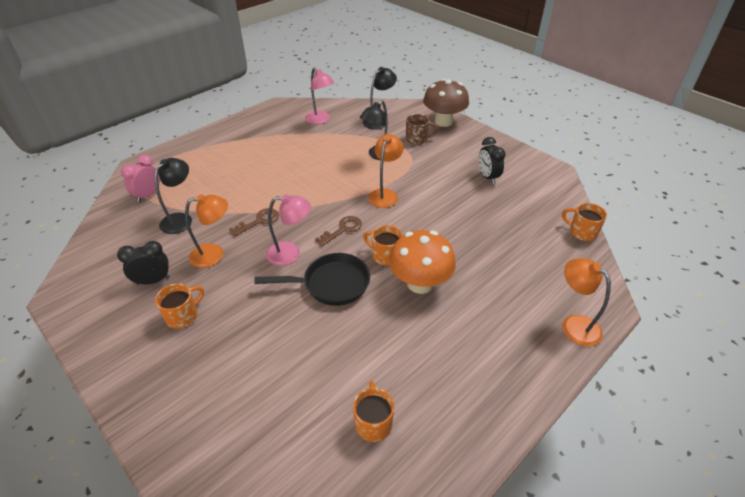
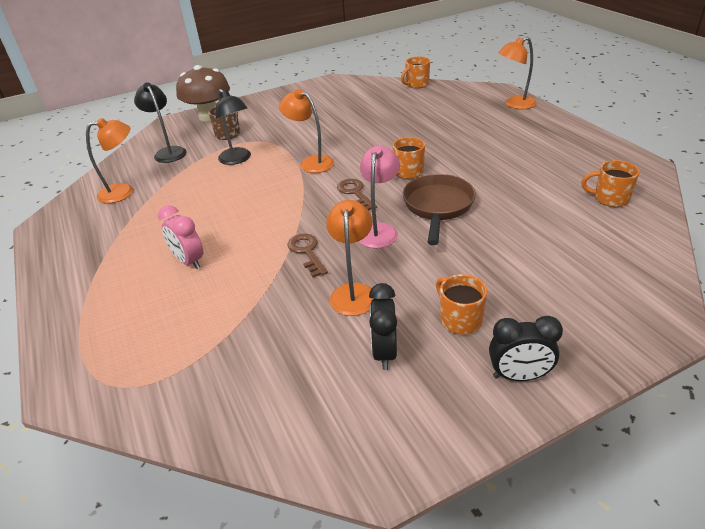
camera: 70 degrees left, 5 degrees down
(148, 195) = (171, 369): pink clock -> pink clock (189, 261)
(181, 219) = (260, 326): black lamp -> none
(320, 120) = (123, 192): pink lamp -> orange lamp
(331, 284) = (438, 207): black pan -> brown pan
(420, 283) = (452, 159): orange mushroom -> none
(487, 177) = (320, 108): black clock -> black clock (519, 376)

